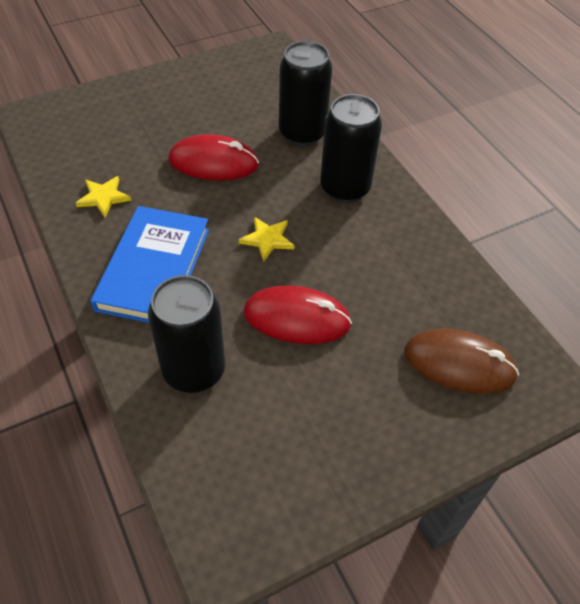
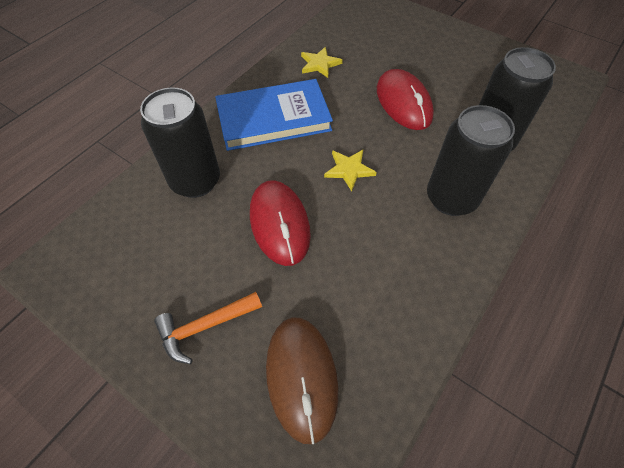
camera: 65 degrees right, 5 degrees up
(378, 420) = (204, 327): none -> orange hammer

